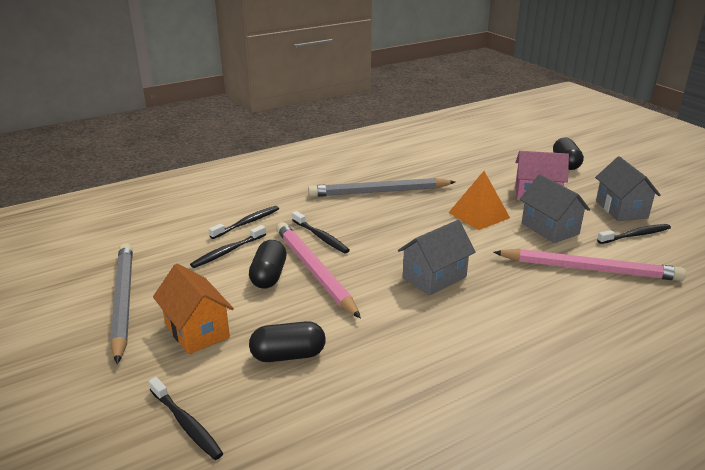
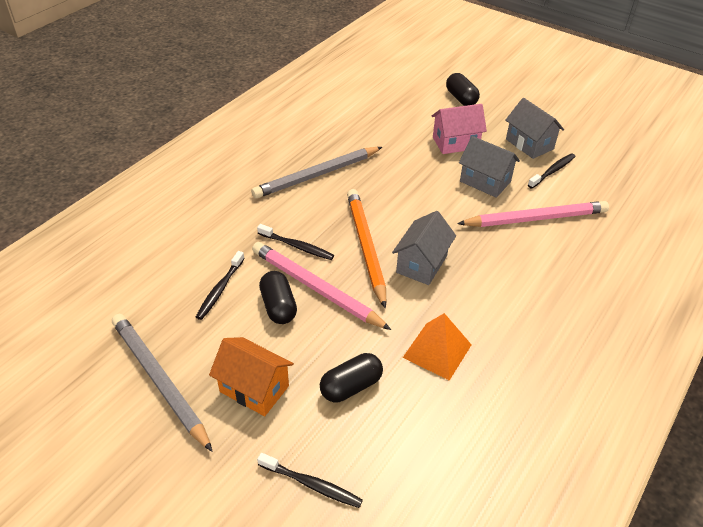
camera: 25 degrees left, 15 degrees up
(247, 223) = (215, 248): black toothbrush -> none
(386, 252) = (365, 247): none -> orange pencil
(479, 215) = (420, 181): orange pyramid -> orange pyramid (437, 350)

